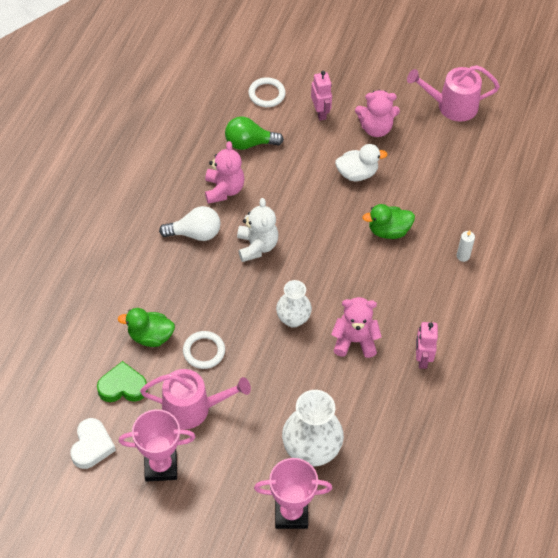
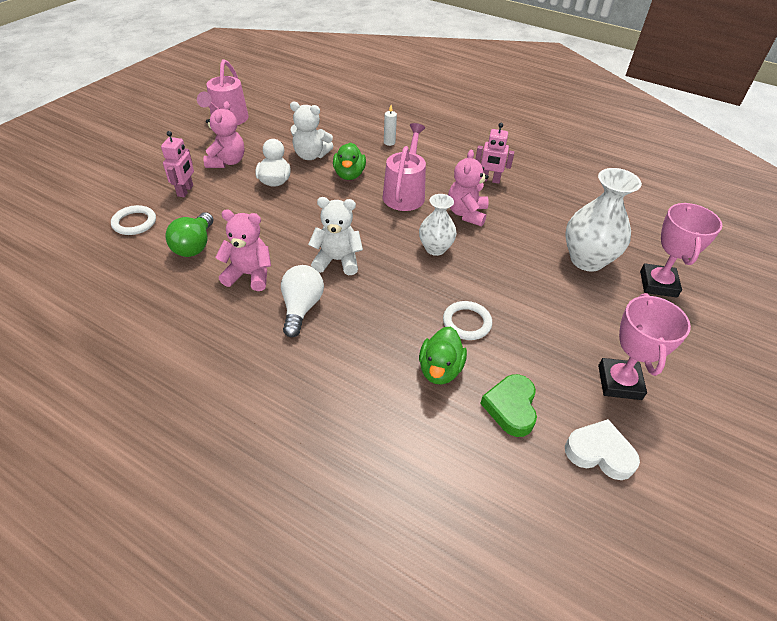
camera: 80 degrees left, 10 degrees down
(192, 408) = (541, 343): pink watering can -> pink watering can (404, 194)
(320, 112) = (185, 191): pink robot -> pink robot turned 105 degrees clockwise
(411, 191) = (311, 155): none -> white teddy bear

